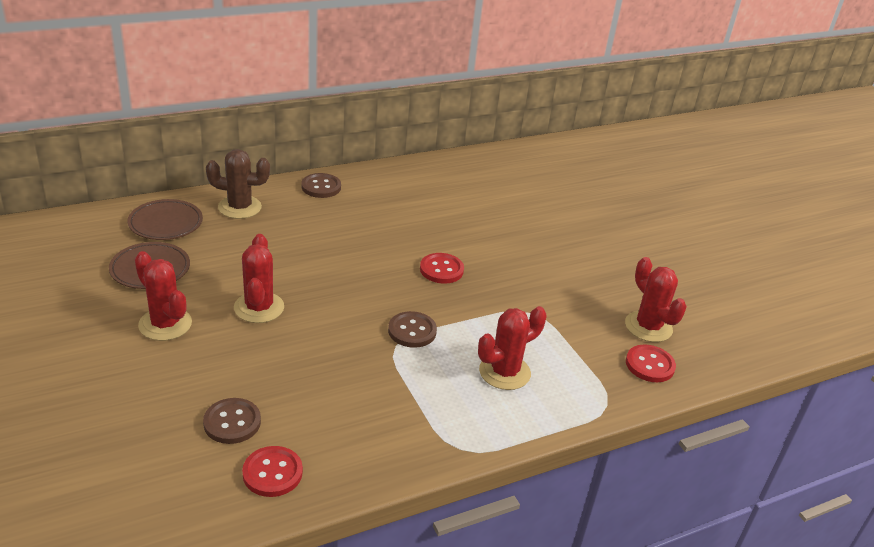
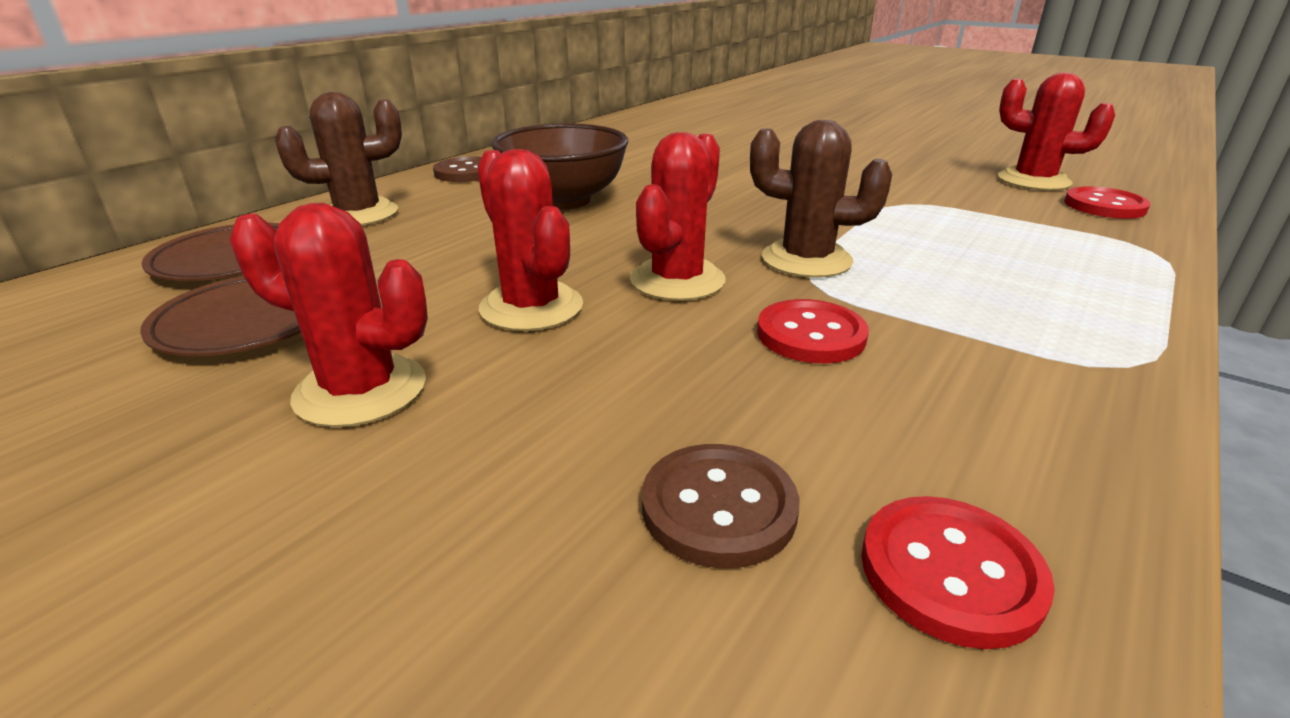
camera: 25 degrees left, 5 degrees down
(347, 235) = (564, 200): none -> brown bowl
(412, 331) = (806, 260): brown button -> brown cactus
(441, 270) = (738, 198): red button -> red button (811, 335)
(504, 372) = (992, 260): red cactus -> red cactus (677, 280)

